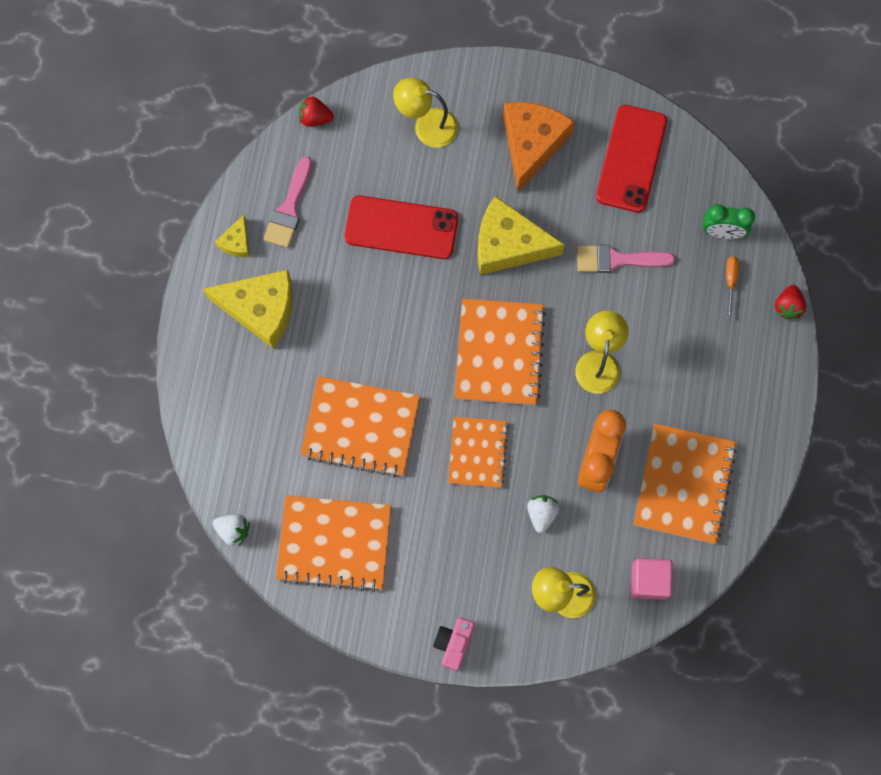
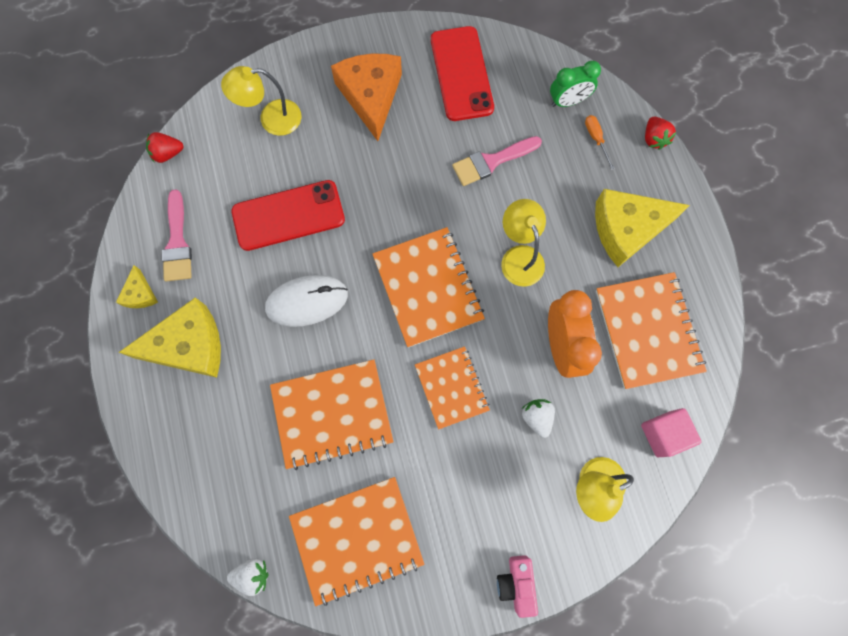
camera: 25 degrees left, 0 degrees up
(383, 316) = (307, 301): none -> white mouse
(508, 244) = (391, 189): yellow cheese -> yellow cheese (627, 229)

